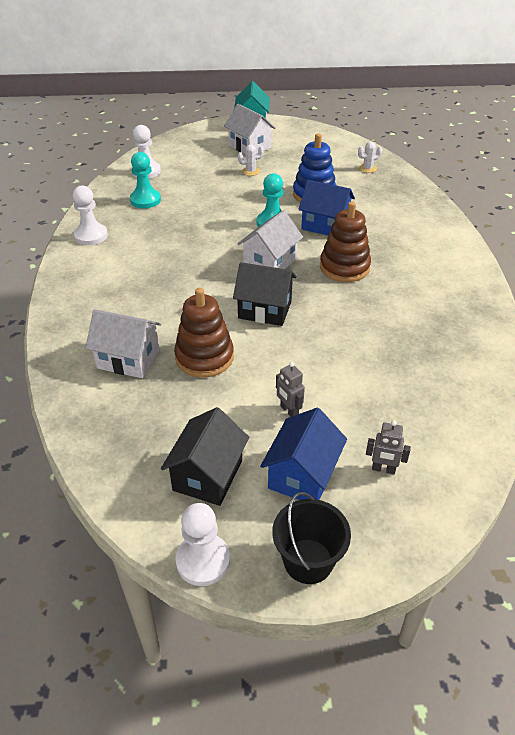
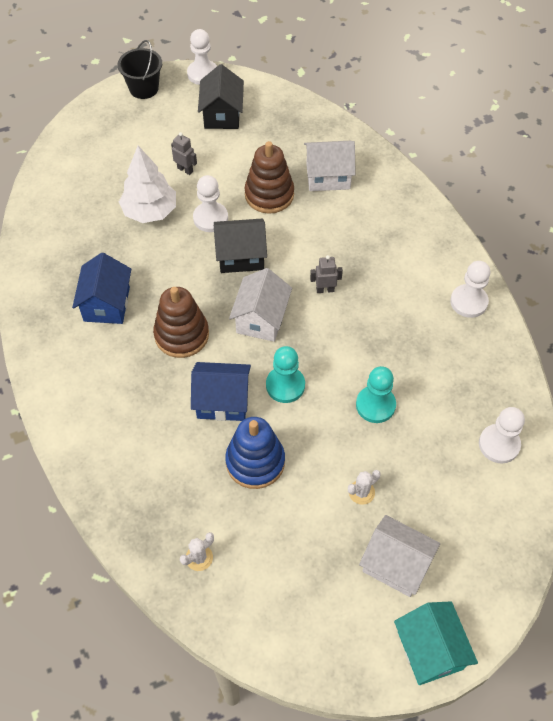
camera: 160 degrees right, 15 degrees up
(145, 200) = (456, 382): turquoise pawn -> turquoise pawn (375, 405)
(280, 350) = (210, 218): none -> white pawn
(302, 475) = (161, 130): blue house -> blue house (107, 304)
(346, 374) = (150, 211): none -> white tree
(383, 469) = (109, 148): grey robot -> grey robot (325, 289)

